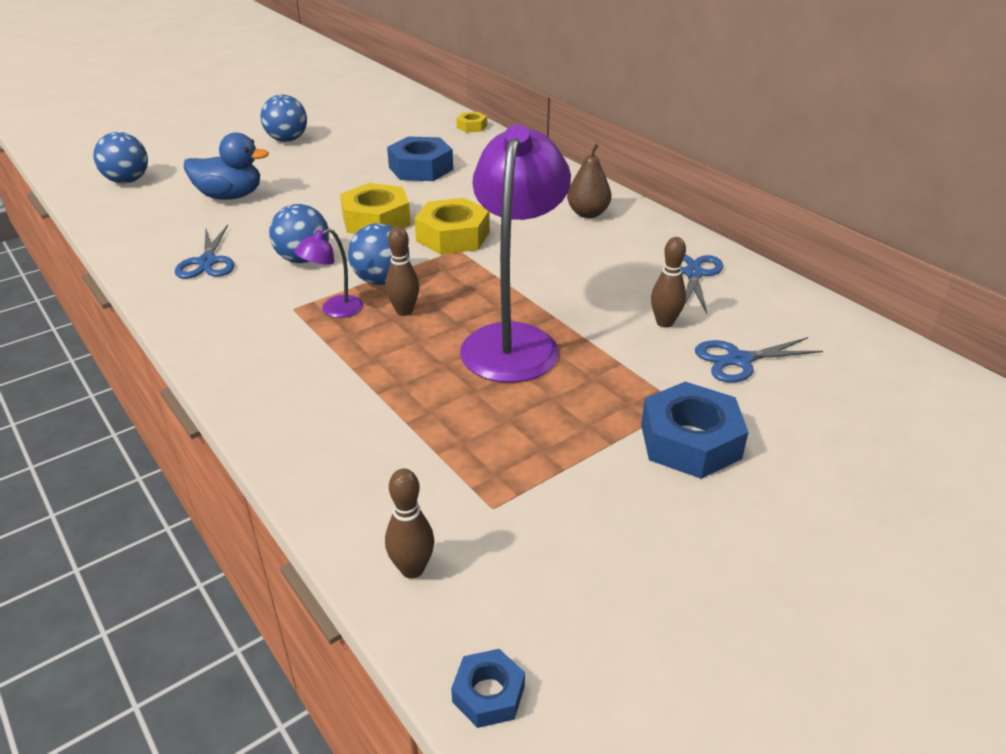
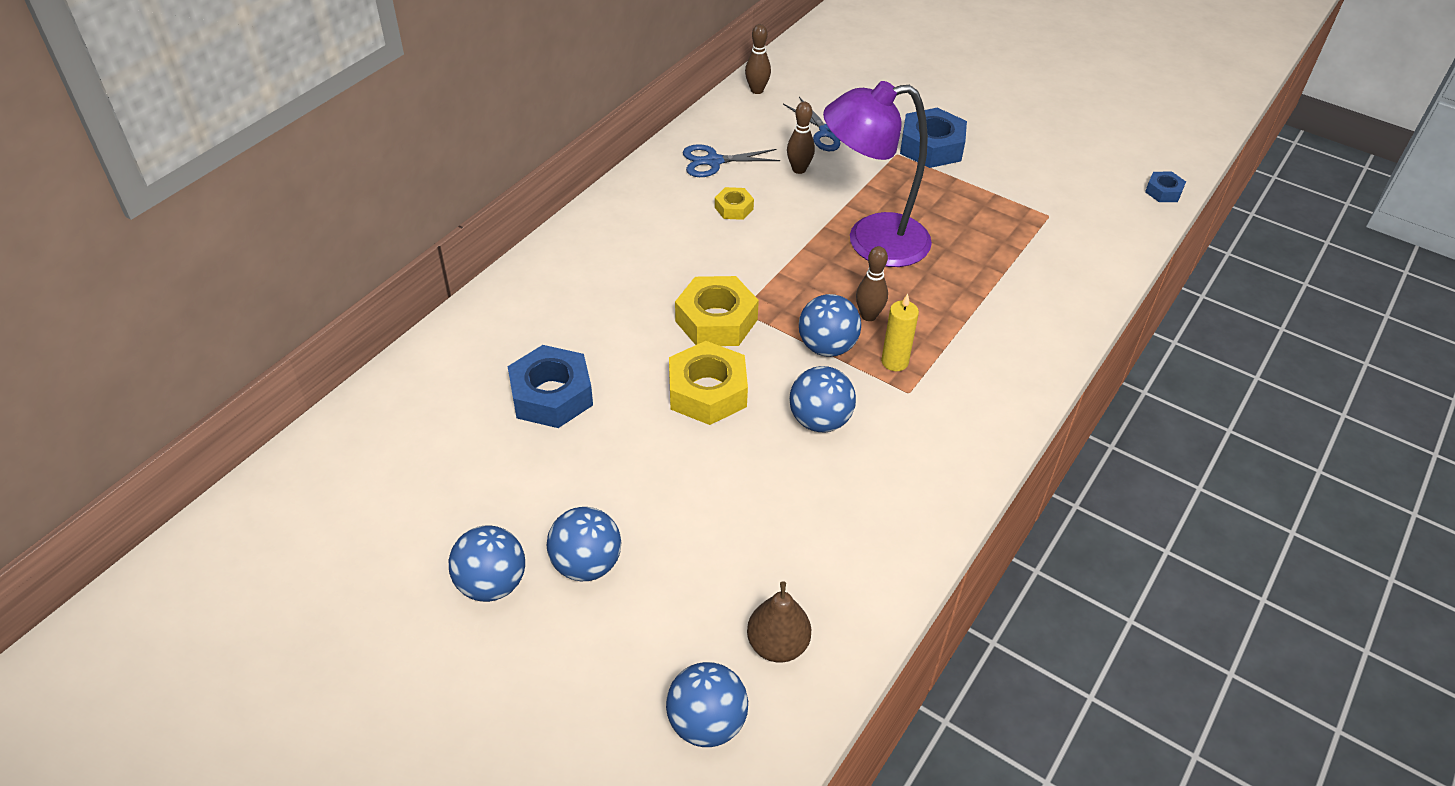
camera: 110 degrees left, 10 degrees up
(207, 262) = (868, 501): blue scissors -> none
(230, 196) = (704, 562): blue duck -> none
(270, 163) = (586, 564): none -> blue ball
(334, 310) = (894, 362): purple lamp -> yellow candle
(412, 569) = (1118, 235): brown bowling pin -> brown bowling pin (757, 90)
(472, 127) = (391, 383): yellow nut -> yellow nut (734, 208)
(588, 214) = (623, 236): brown pear -> brown pear (777, 645)

